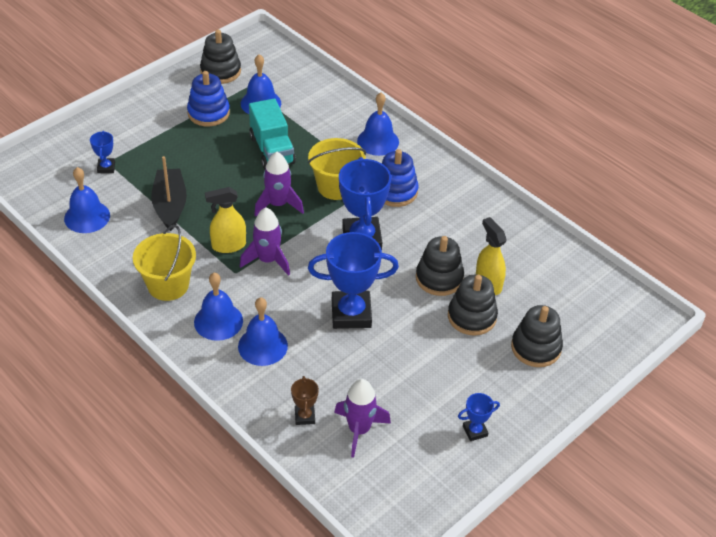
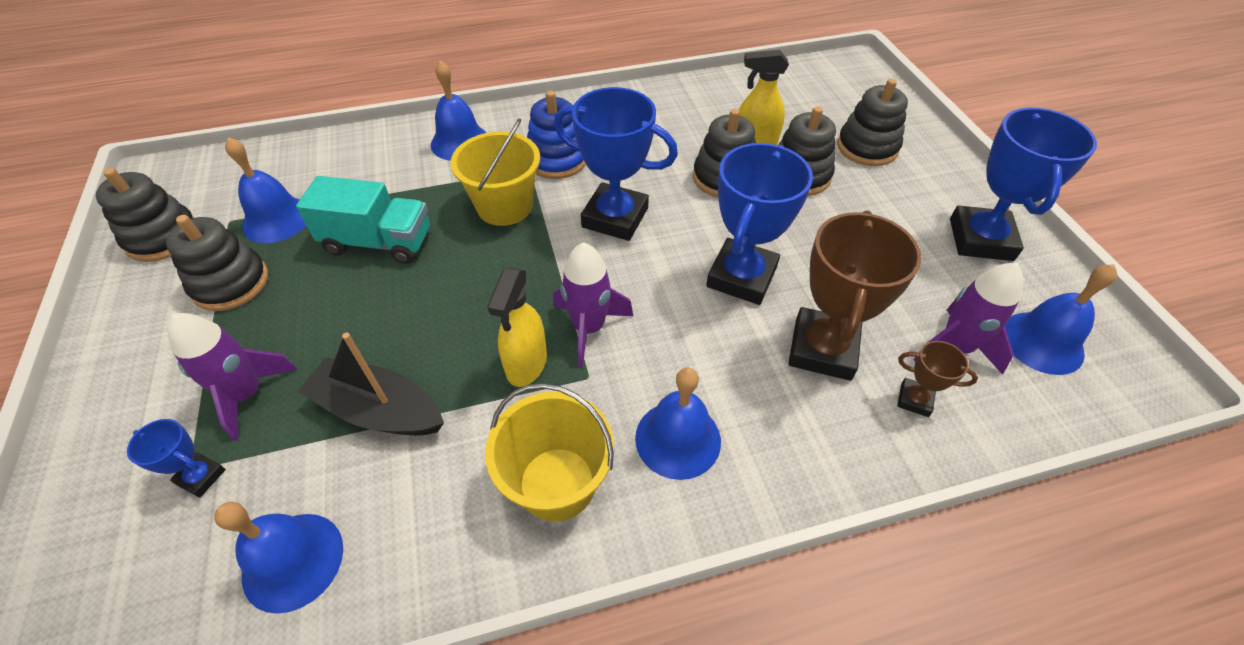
camera: 60 degrees left, 5 degrees up
(208, 113) = (230, 283): blue stacking toy -> black stacking toy
(262, 346) = (756, 399): blue bell -> blue bell (1042, 342)
(278, 204) = (489, 275): purple rocket -> purple rocket (247, 394)
(317, 366) = (822, 349): none -> brown trophy
(475, 431) = (981, 239): blue trophy -> blue trophy, size x2.12

